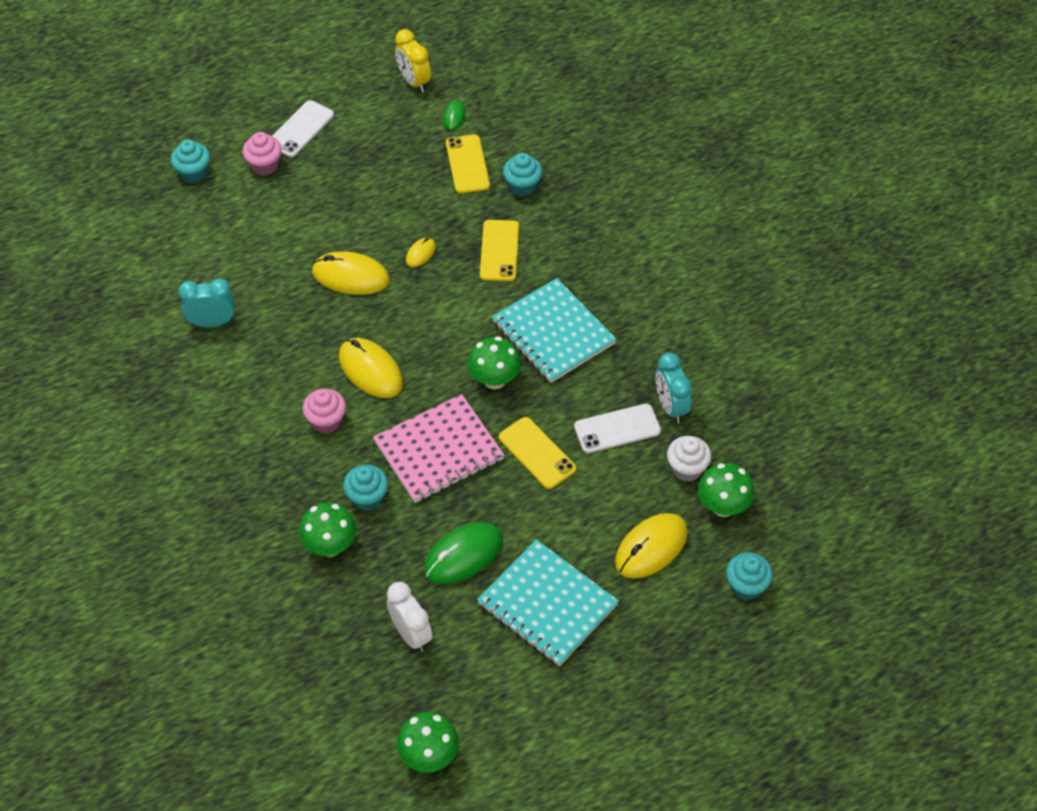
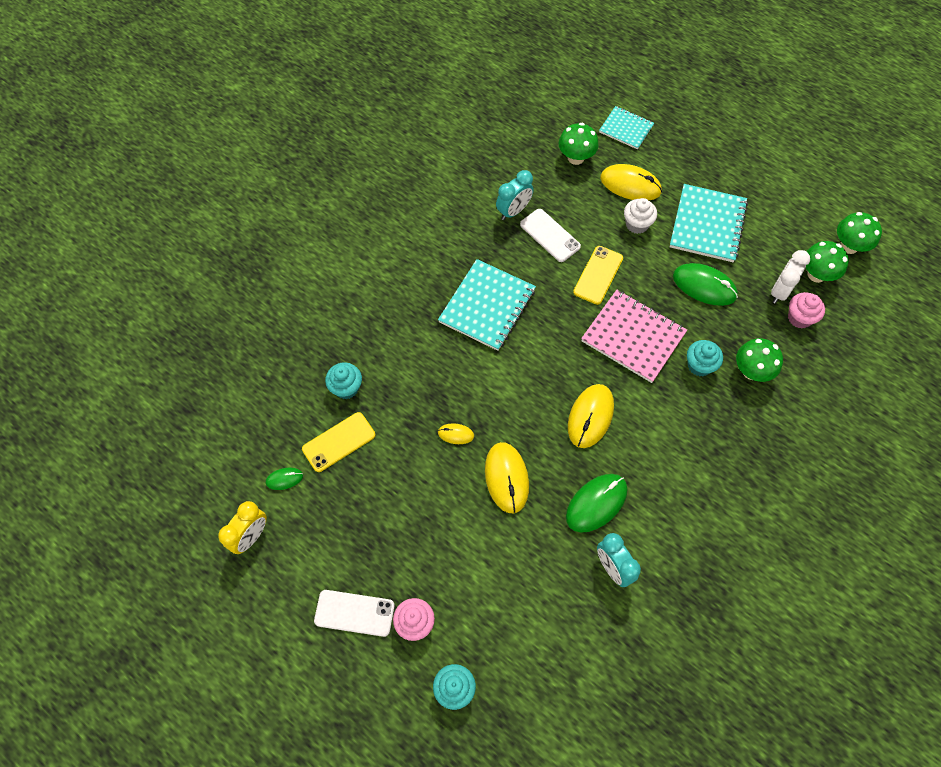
camera: 115 degrees left, 10 degrees up
(279, 336) = (596, 503): none -> green mouse
(326, 421) = (654, 425): pink cupcake -> pink cupcake (799, 318)
(494, 380) = (551, 327): green mushroom -> green mushroom (816, 274)
(499, 251) = (424, 376): yellow phone -> none
(687, 469) = (558, 186): white cupcake -> white cupcake (637, 224)
(746, 586) = (626, 129): turquoise cupcake -> turquoise notebook

